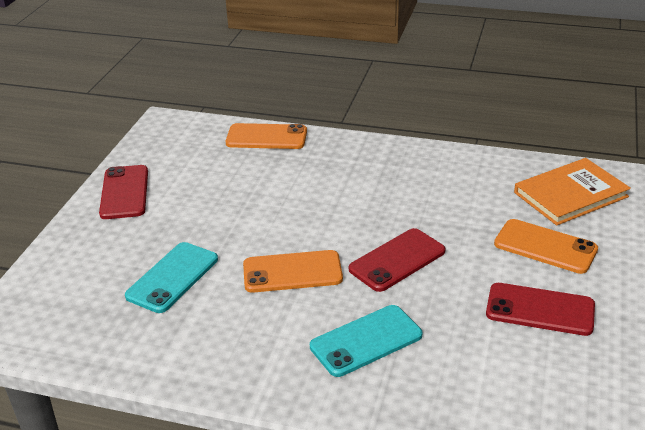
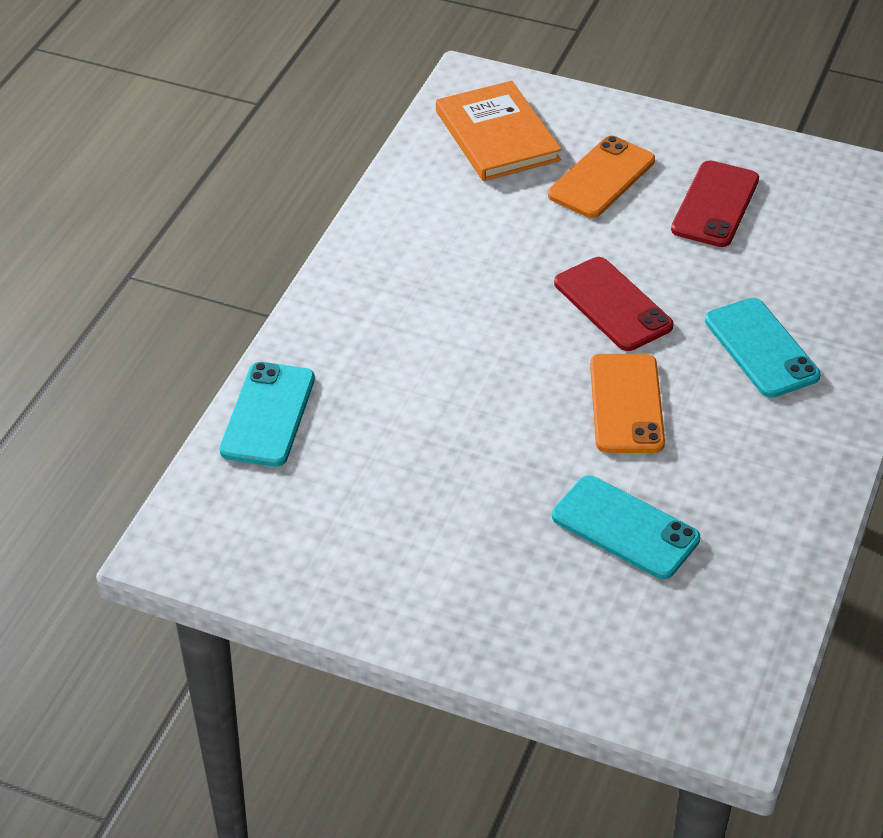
camera: 85 degrees left, 10 degrees up
(125, 192) = (395, 595): red phone -> none
(266, 137) = (268, 415): orange phone -> turquoise phone

